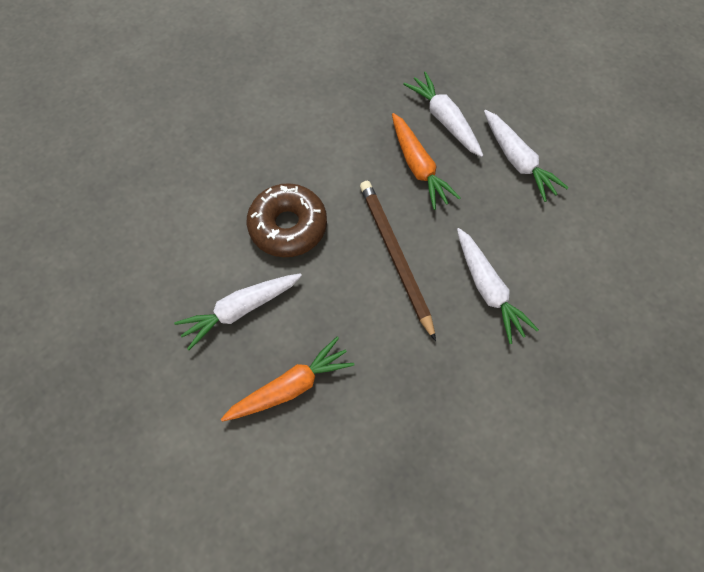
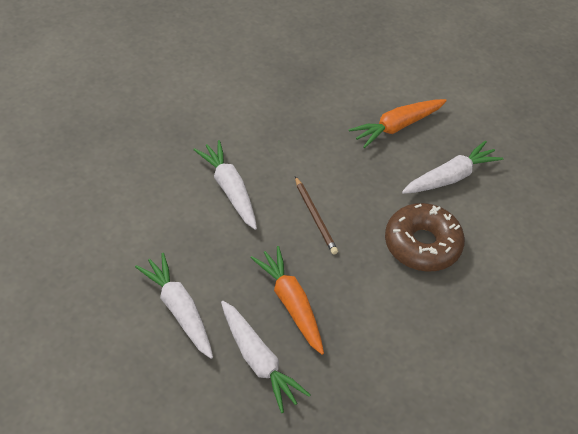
camera: 175 degrees right, 15 degrees down
(395, 256) = (315, 217): brown pencil -> brown pencil, size x0.59

